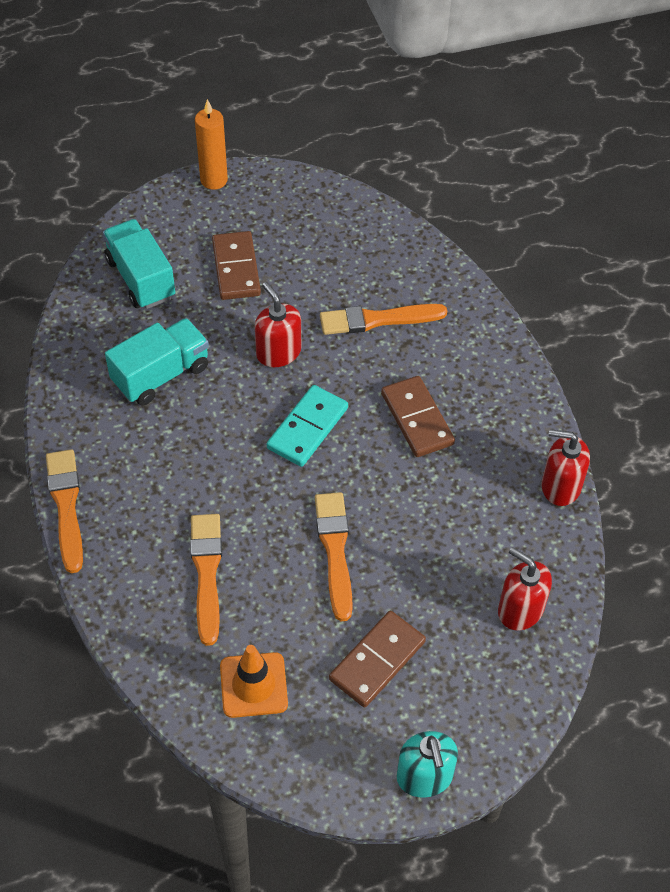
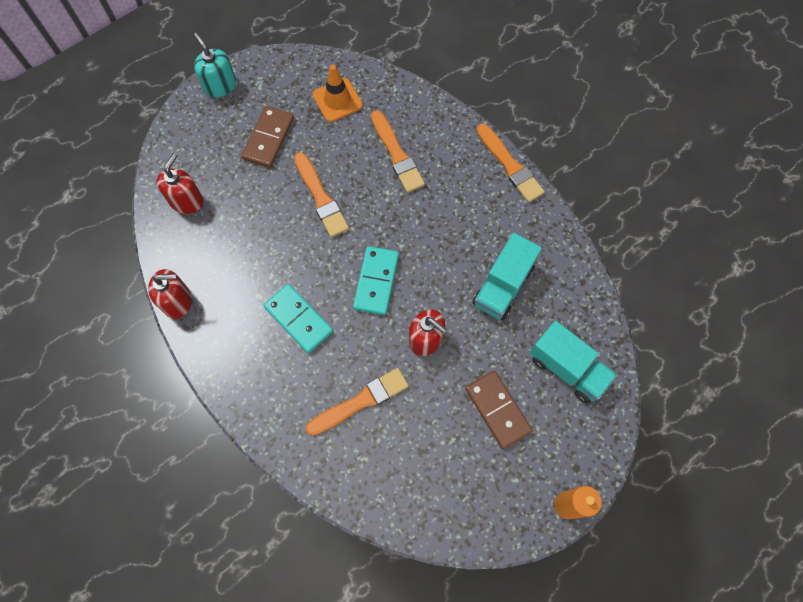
camera: 160 degrees right, 15 degrees up
(417, 419) = (298, 319): brown domino -> turquoise domino
(520, 609) = (186, 201): red soap dispenser -> red soap dispenser turned 90 degrees counterclockwise

